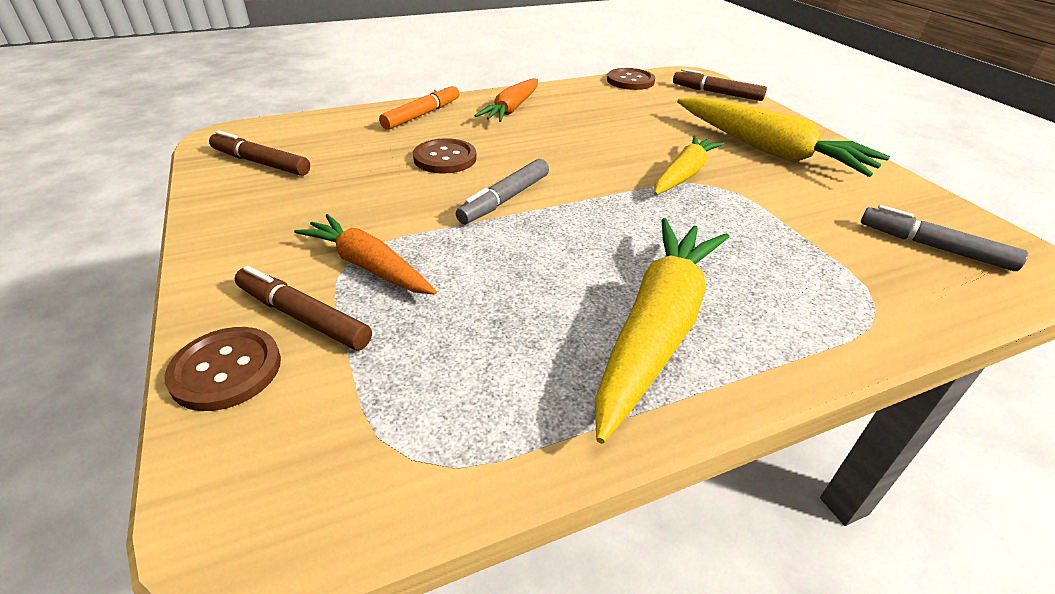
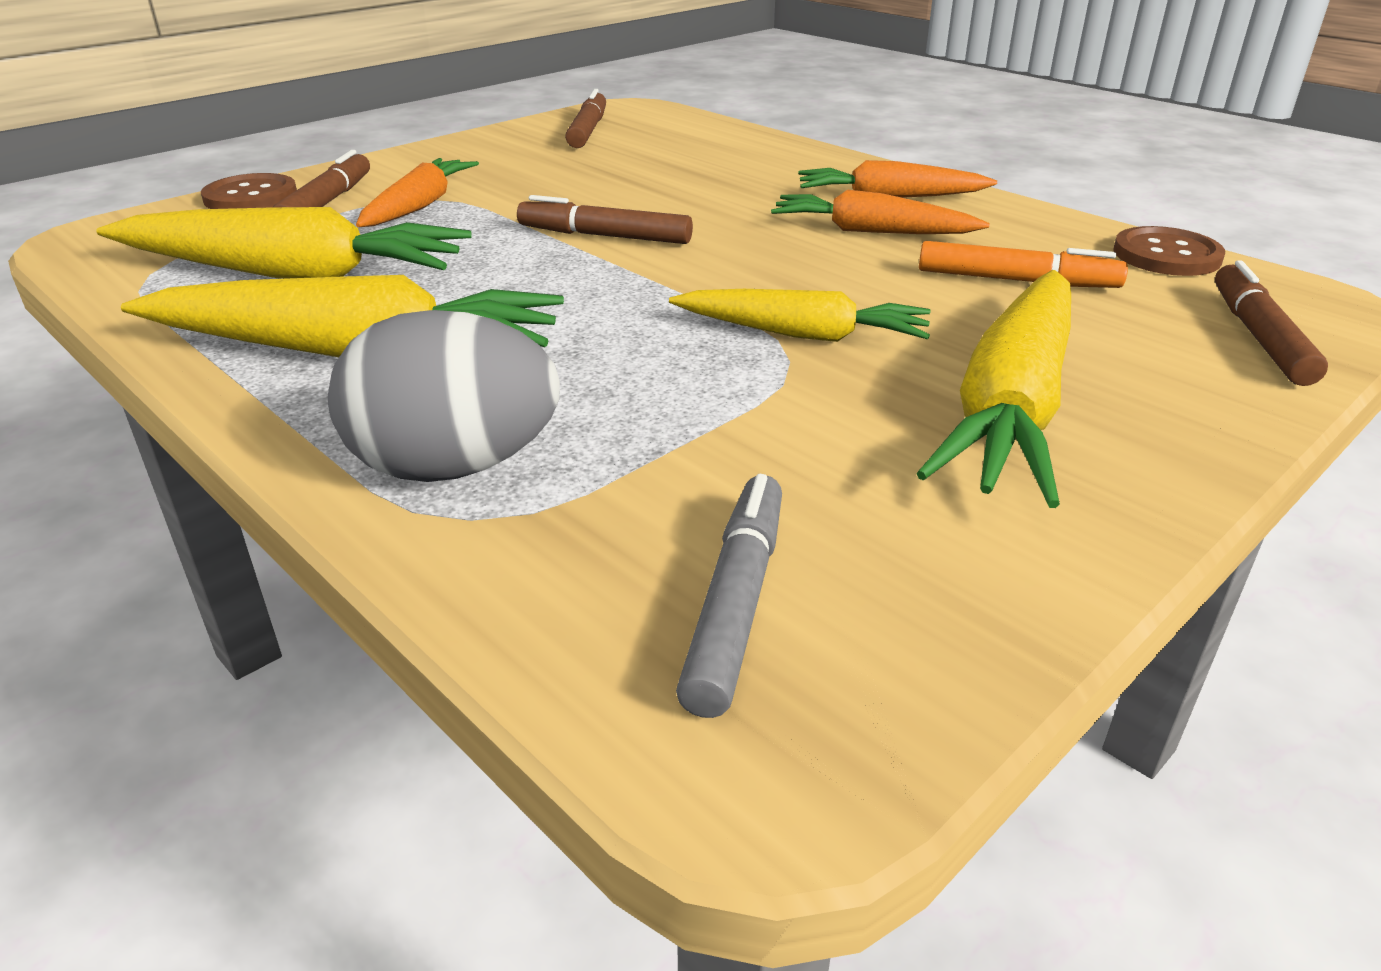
camera: 70 degrees right, 5 degrees down
(422, 115) = (795, 160): orange marker -> orange marker (1016, 281)
(445, 158) = (683, 192): brown button -> none
(482, 352) = (292, 274): none -> yellow carrot
(504, 199) = (605, 236): grey marker -> brown marker
(558, 125) = (871, 231): none -> orange carrot
(824, 305) = (455, 467): none -> grey egg

